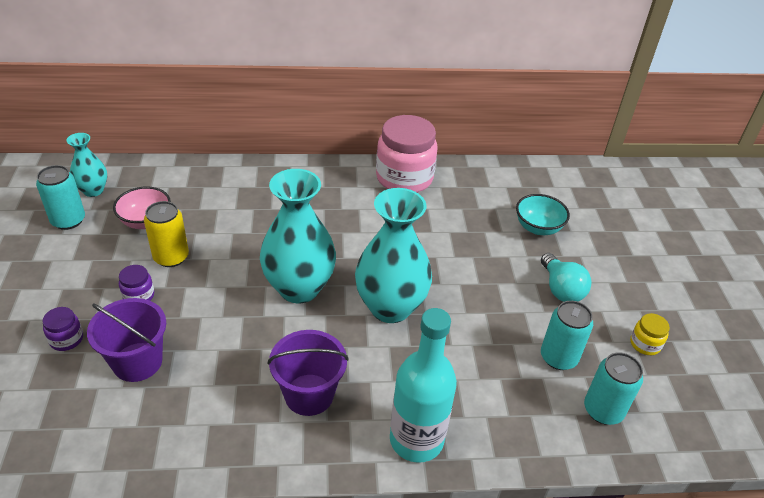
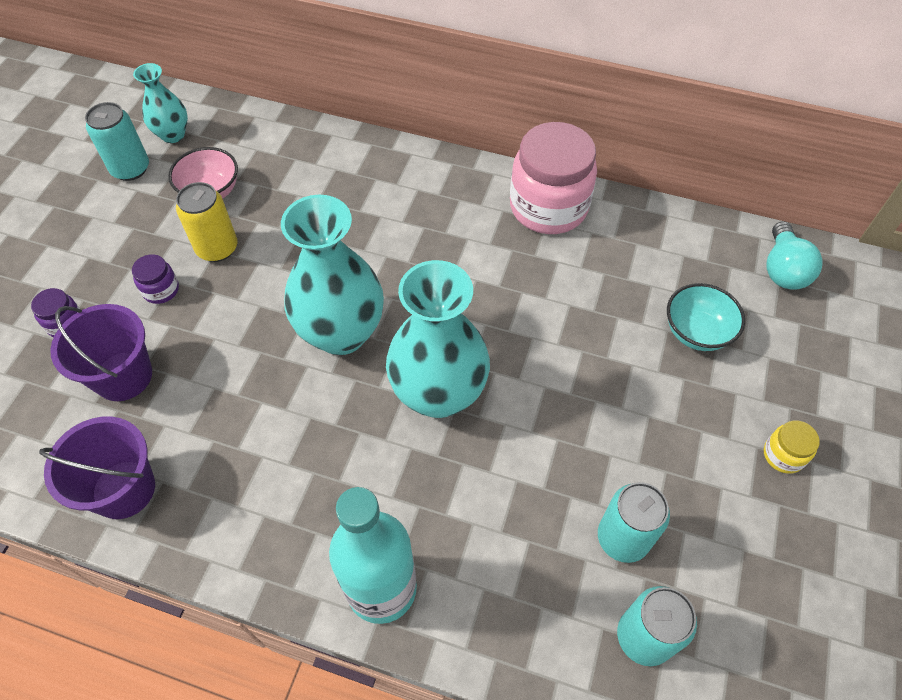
camera: 25 degrees right, 15 degrees up
(309, 394) = (286, 482): purple bucket -> purple bucket (124, 489)
(561, 289) = (680, 436): turquoise light bulb -> turquoise light bulb (783, 269)
(645, 344) = (758, 560): yellow jar -> yellow jar (783, 455)

